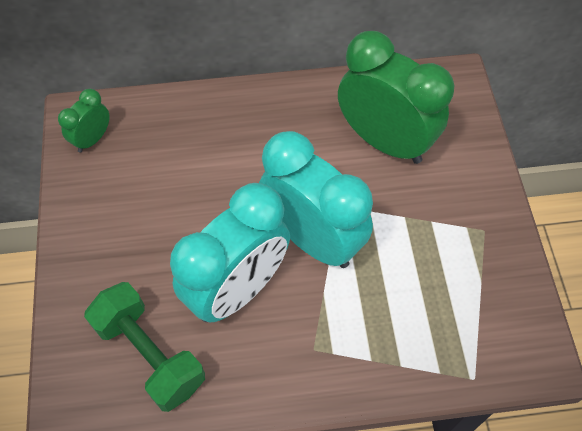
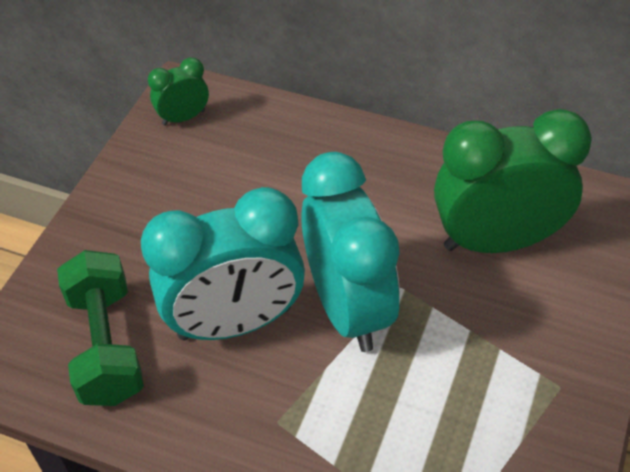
camera: 30 degrees right, 10 degrees down
(384, 141) = (496, 240): green clock -> green clock turned 75 degrees counterclockwise

